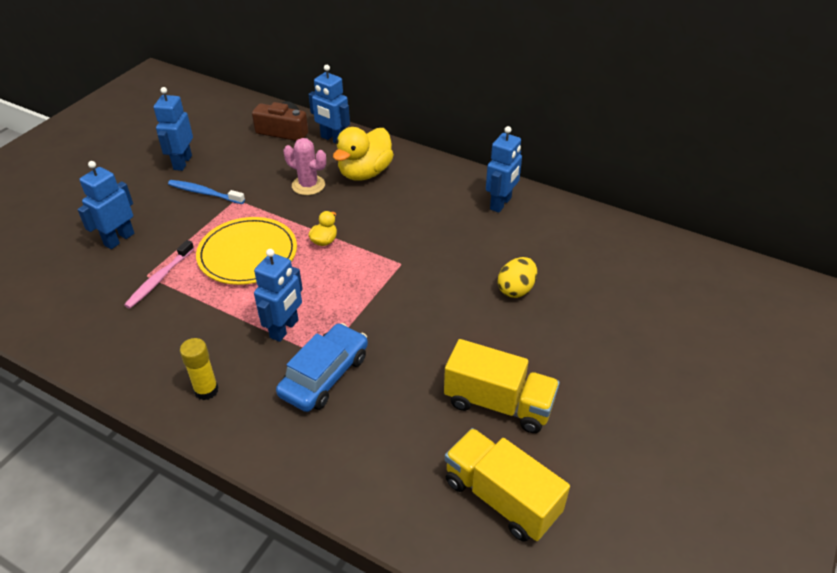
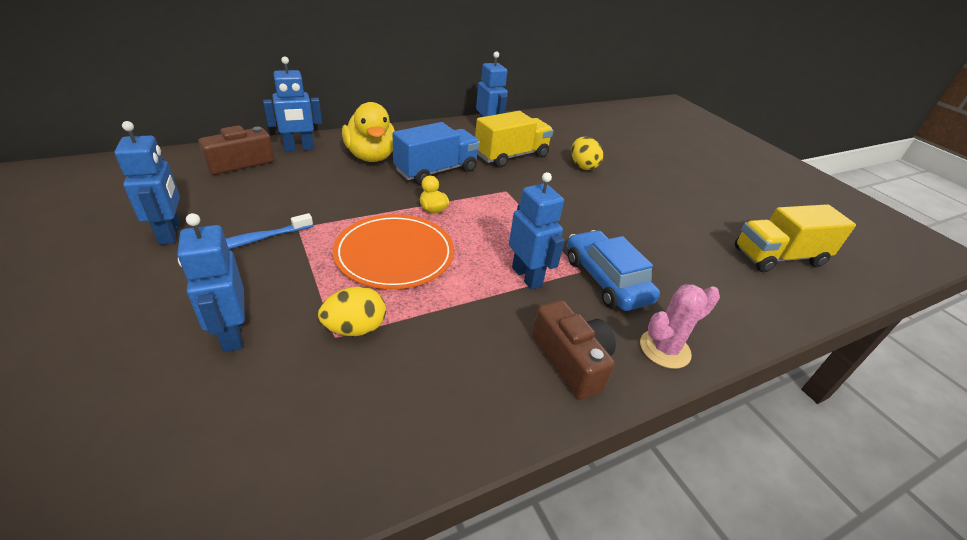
camera: 60 degrees left, 5 degrees down
(159, 279) = (355, 328): pink toothbrush -> yellow egg
(182, 162) = (170, 233): blue robot -> blue robot turned 150 degrees counterclockwise
(206, 390) = (571, 360): yellow glue stick -> brown camera
(247, 254) = (394, 254): yellow plate -> orange plate
(308, 185) = (343, 185): pink cactus -> pink cactus (664, 349)
(385, 213) = (436, 171): none -> blue truck
(498, 403) = (689, 220): yellow truck -> yellow truck (511, 156)

